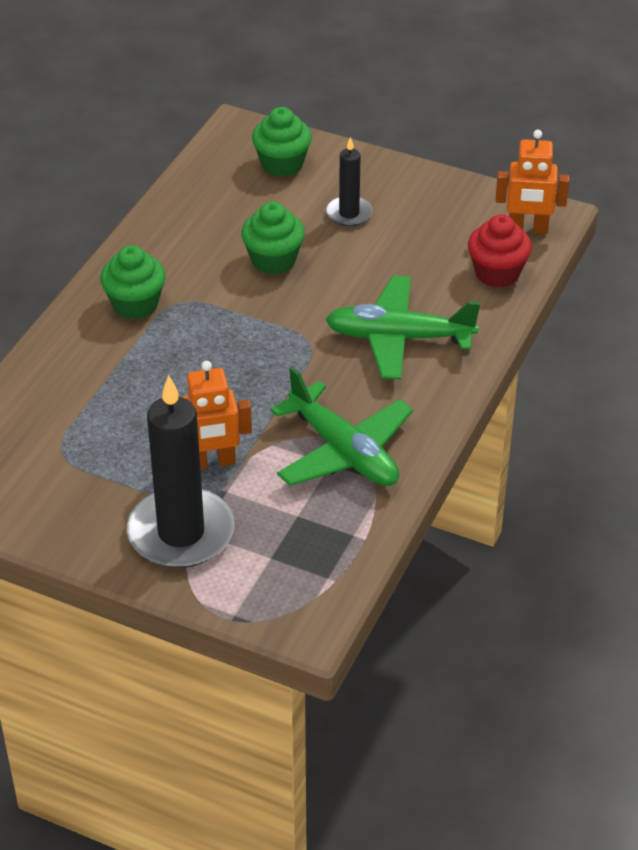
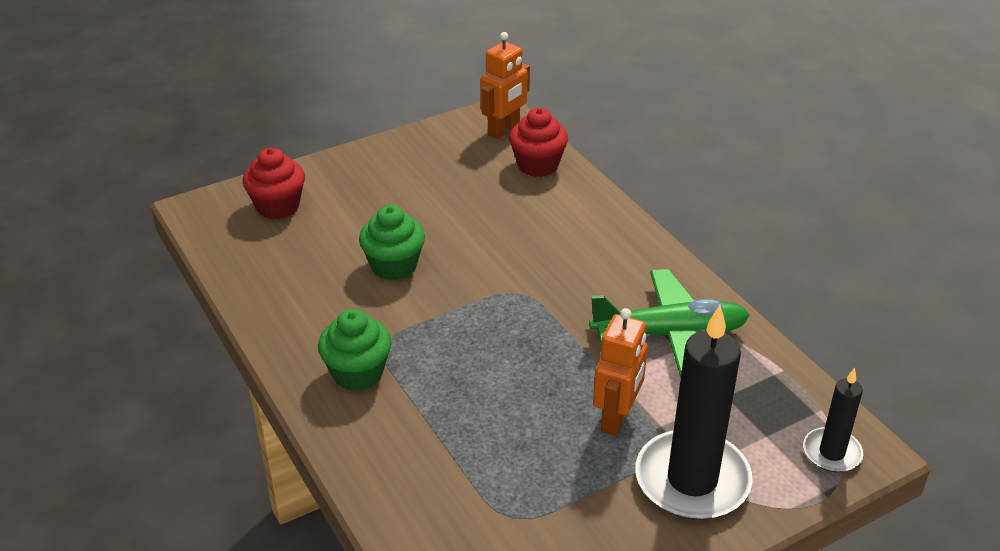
camera: 55 degrees left, 5 degrees down
(282, 164) = (278, 206): green cupcake -> red cupcake
(349, 213) = (384, 201): black candle -> black candle (831, 453)
(399, 338) = (562, 244): green plane -> none

